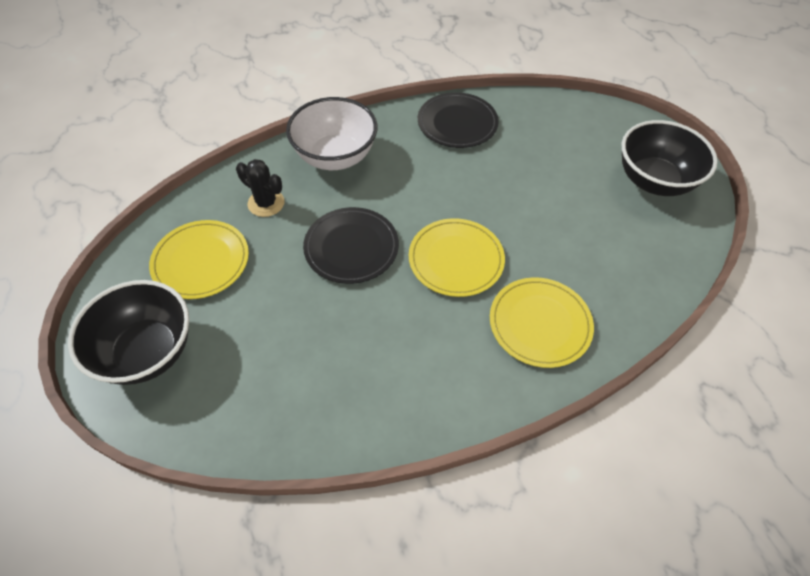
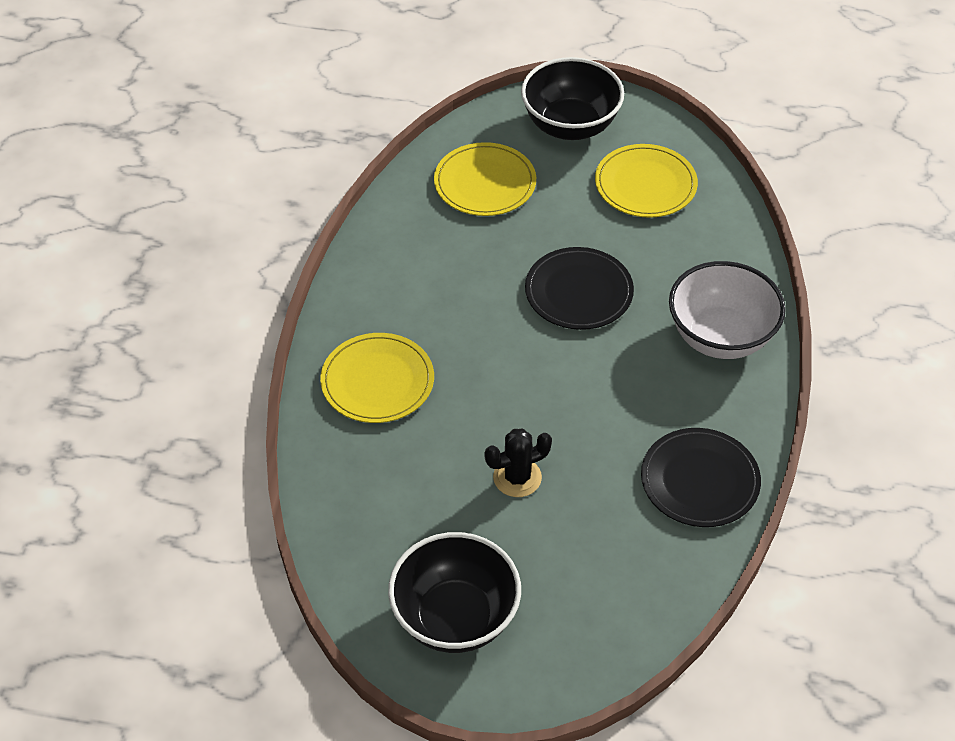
camera: 125 degrees right, 5 degrees down
(266, 203) = (689, 254): black cactus -> black cactus (517, 477)
(456, 259) = (499, 362): yellow plate -> yellow plate (485, 183)

